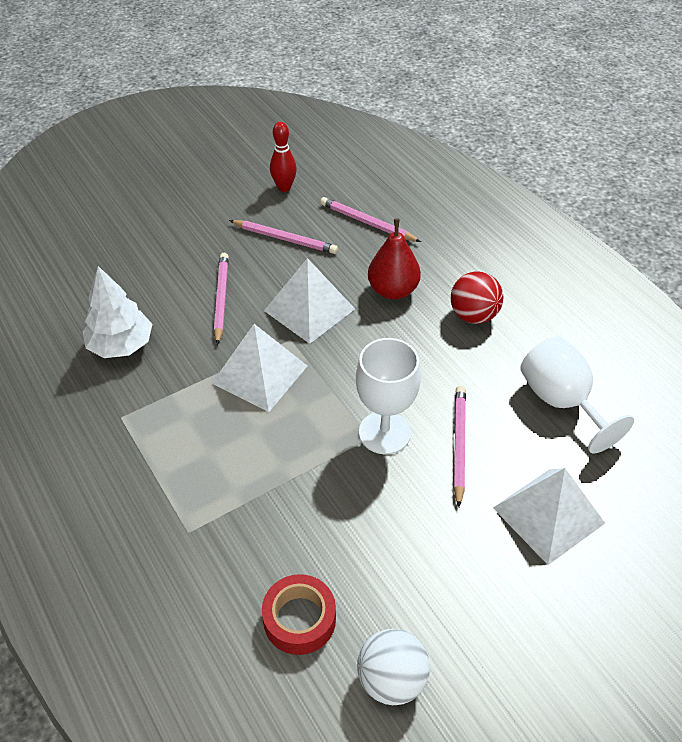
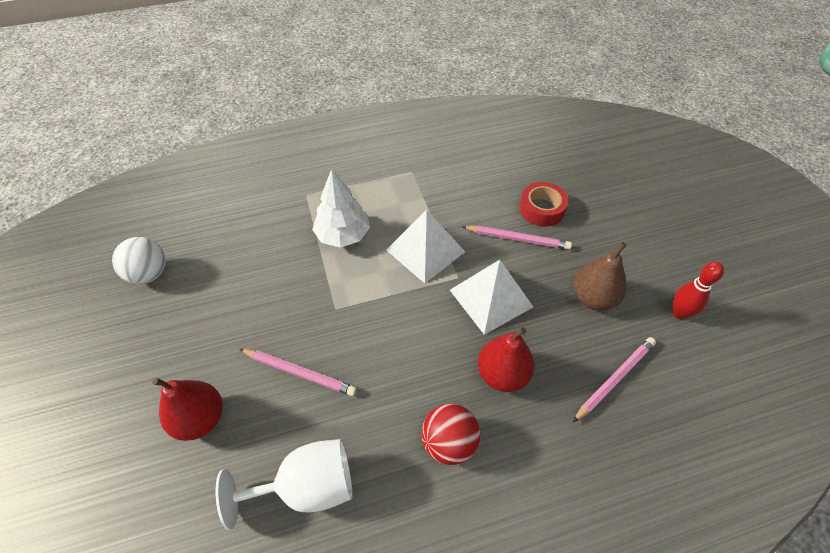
camera: 105 degrees right, 5 degrees up
(121, 345) = (479, 176): white tree -> white tree (343, 235)
(285, 239) = (593, 298): pink pencil -> brown pear
(299, 619) = (216, 237): red tape -> red tape (541, 209)
(384, 433) = (335, 320): white goblet -> none
(548, 515) = (200, 419): white pyramid -> red pear

